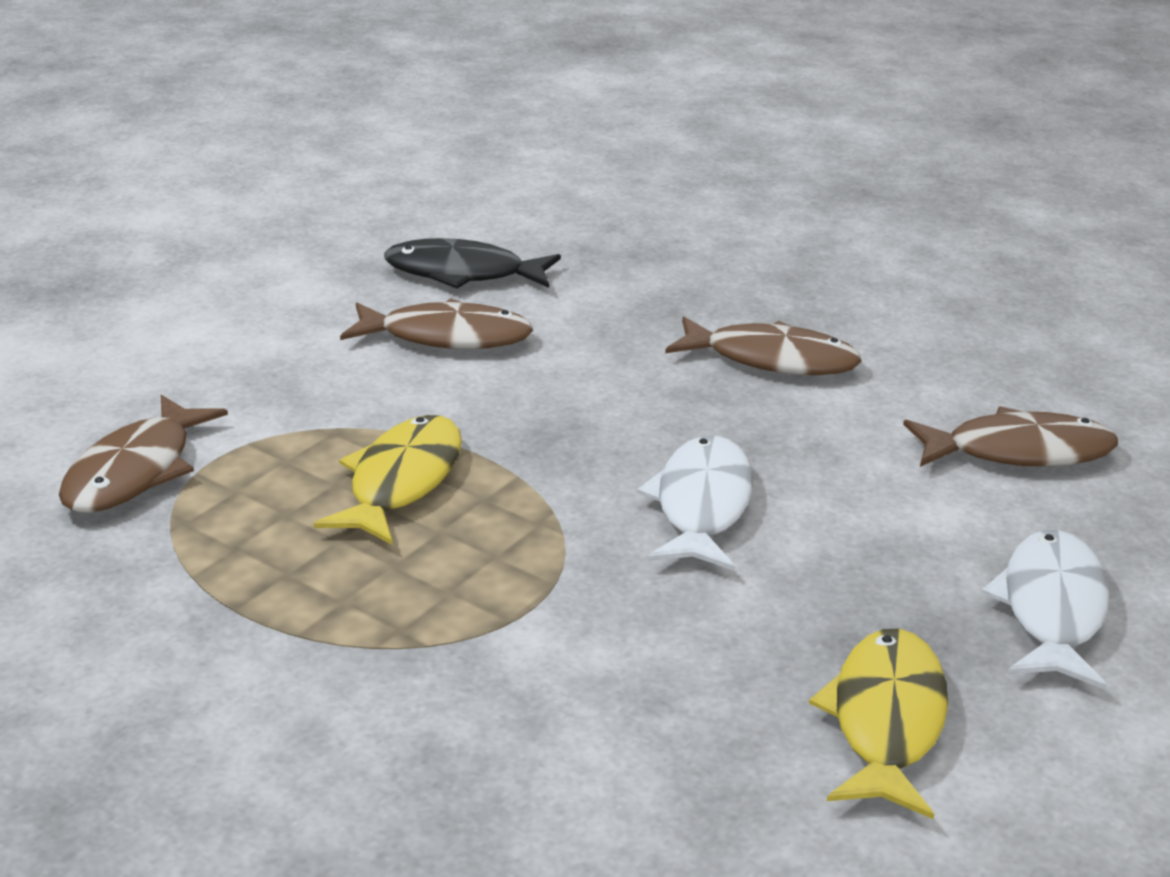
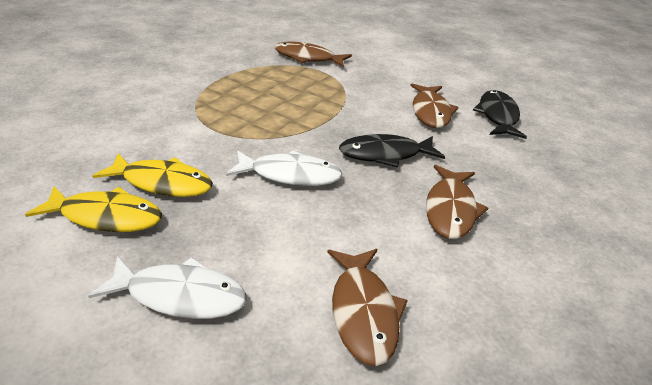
camera: 85 degrees right, 5 degrees up
(402, 481) = (305, 103): yellow fish -> yellow fish (162, 183)
(615, 401) = (385, 154): none -> black fish

